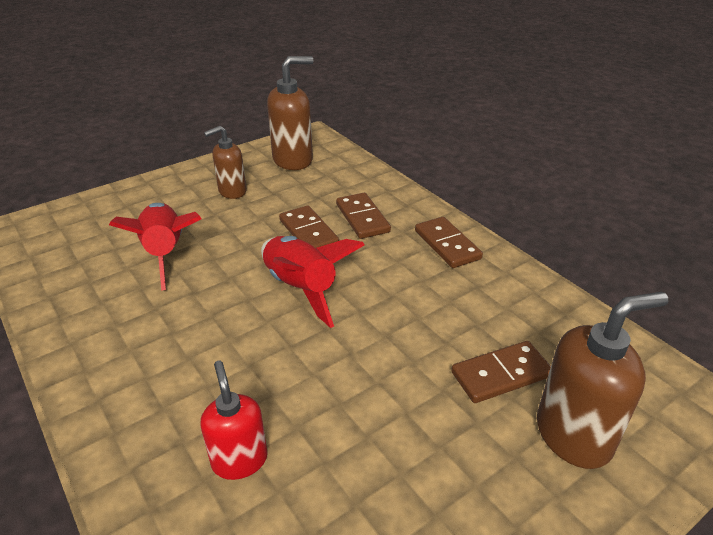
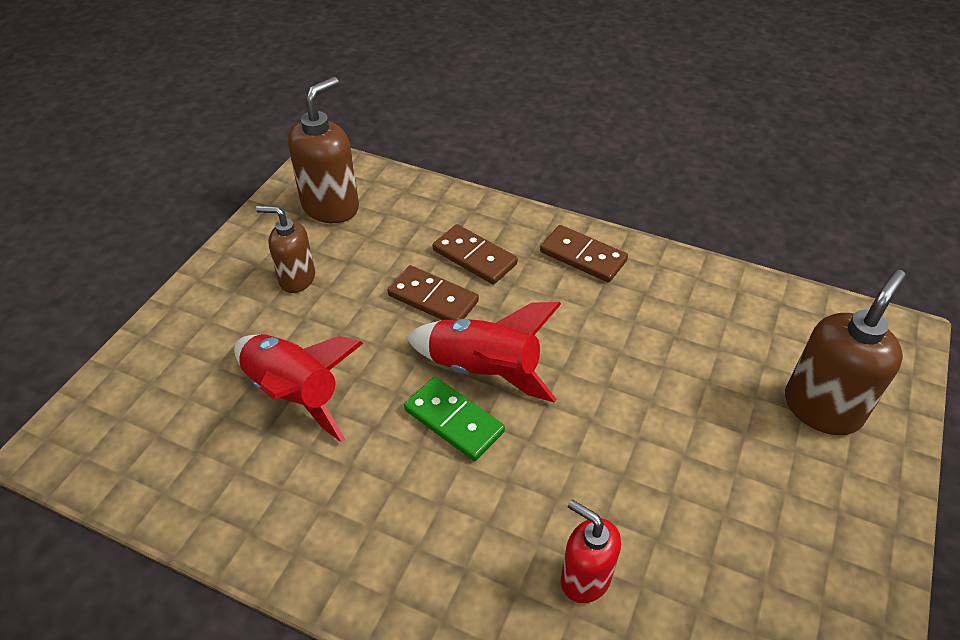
camera: 30 degrees left, 10 degrees up
(232, 191) = (297, 279): brown soap dispenser -> brown soap dispenser turned 75 degrees clockwise
(249, 310) = (454, 421): none -> green domino
(501, 374) = (731, 378): brown domino -> none

